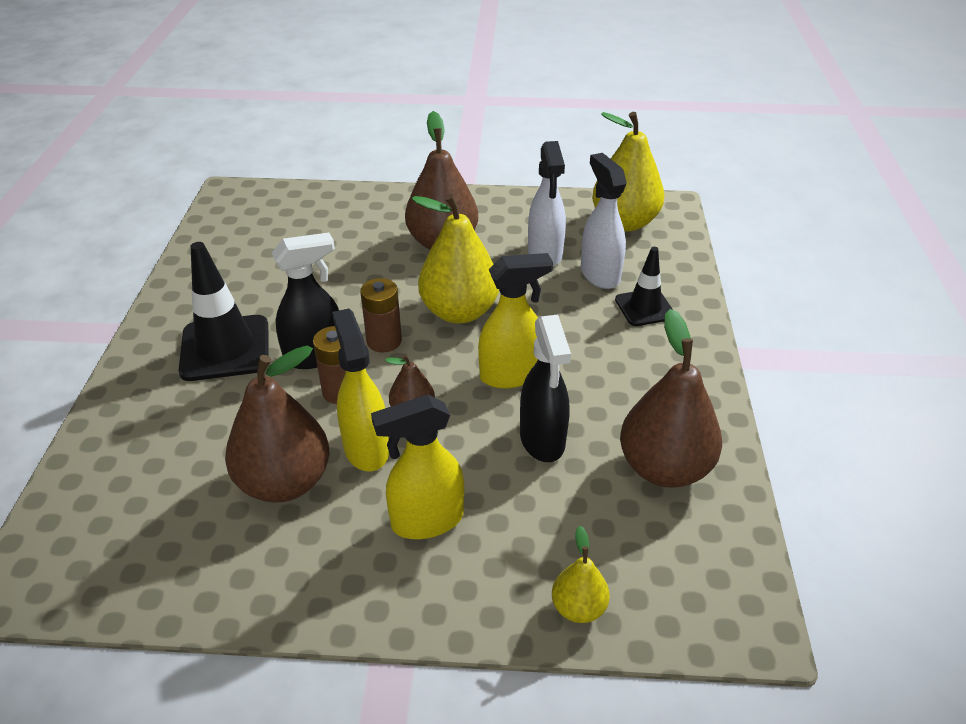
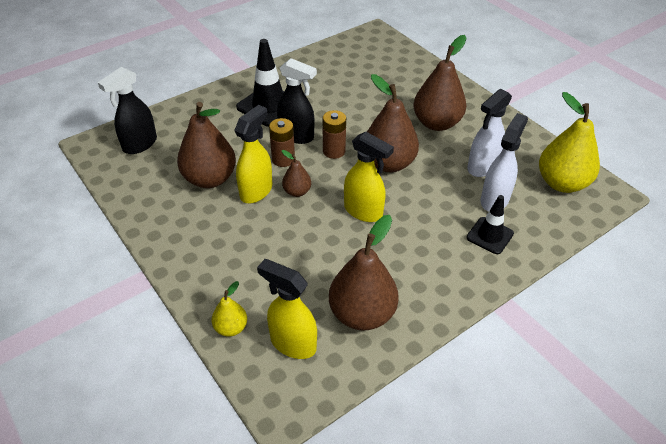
camera: 50 degrees right, 5 degrees up
(426, 521) = (232, 240): yellow spray bottle -> yellow spray bottle (292, 343)
(459, 312) = (388, 163): yellow pear -> brown pear
(542, 440) = (329, 251): black spray bottle -> black spray bottle (139, 144)

